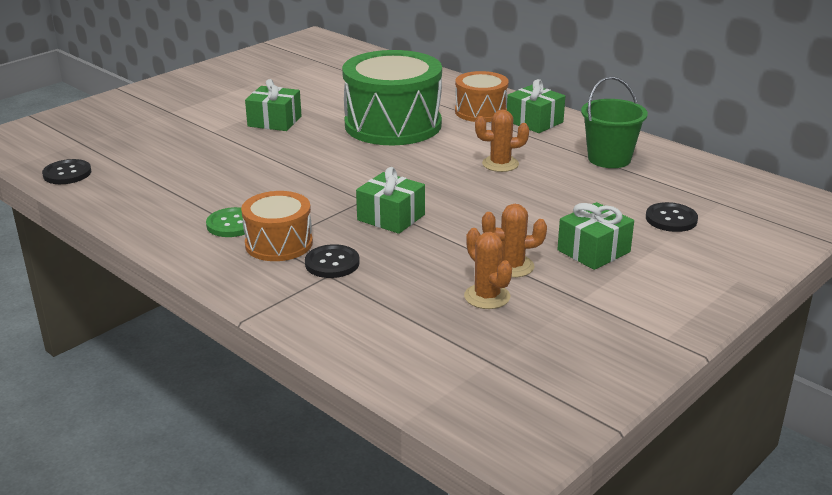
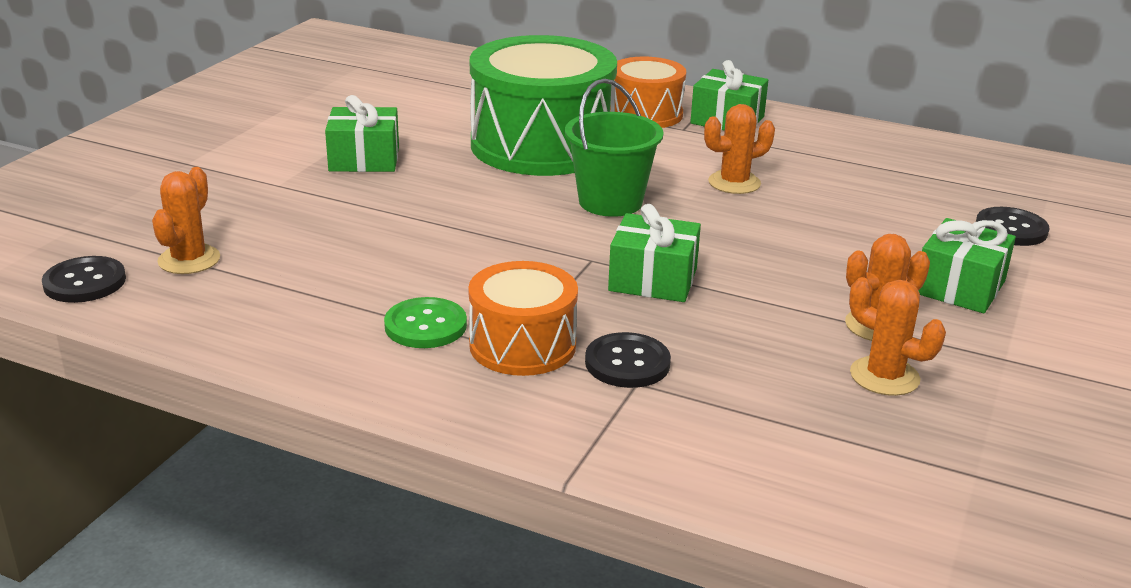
camera: 20 degrees left, 0 degrees up
(130, 168) = (189, 260): none -> orange cactus
(609, 159) = (864, 158): green bucket -> green bucket (610, 202)

